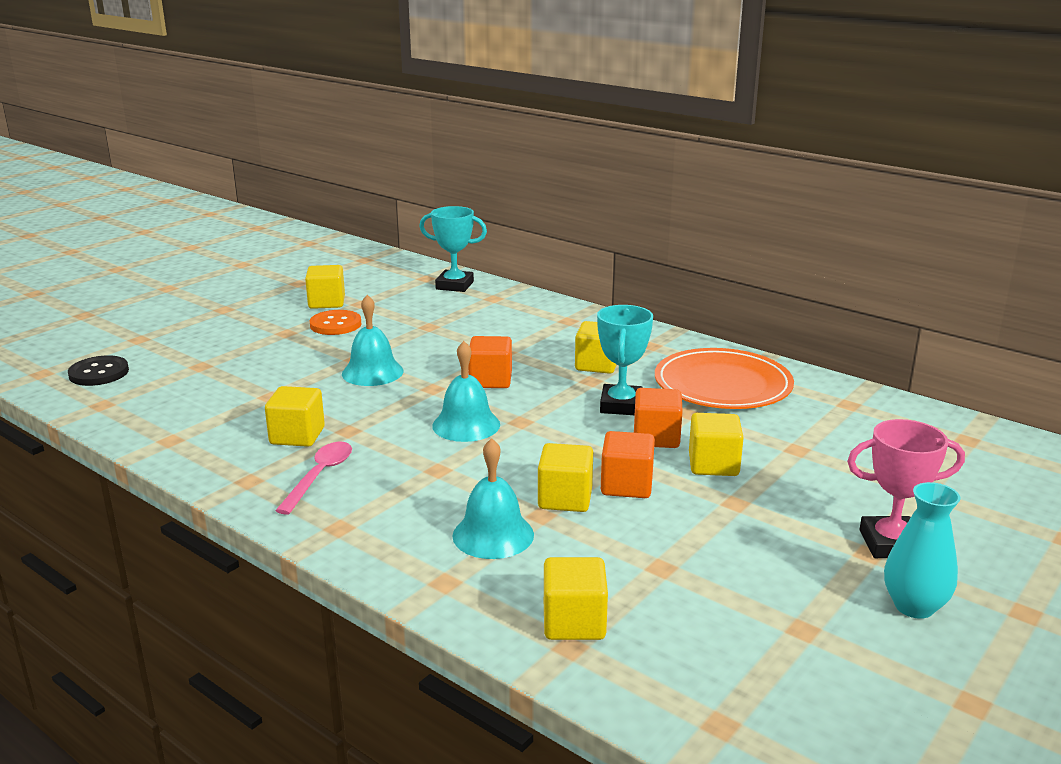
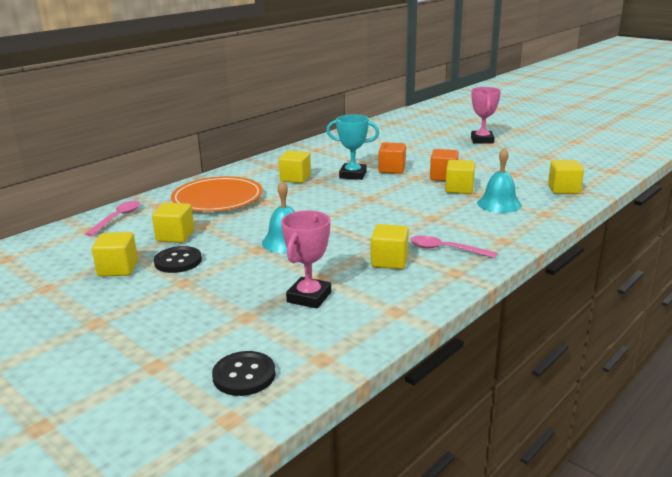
camera: 85 degrees left, 0 degrees up
(226, 392) = (309, 297): none -> pink trophy
(335, 324) = (178, 261): orange button -> black button
(454, 285) = (118, 218): turquoise trophy -> pink spoon
(466, 425) = (375, 211): turquoise bell -> none
(490, 380) = (310, 205): orange cube -> none
(713, 464) = (420, 161): yellow cube -> yellow cube (175, 236)
(722, 385) = (330, 154): orange plate -> orange plate (217, 198)
(914, 606) = (524, 141): turquoise vase -> none

